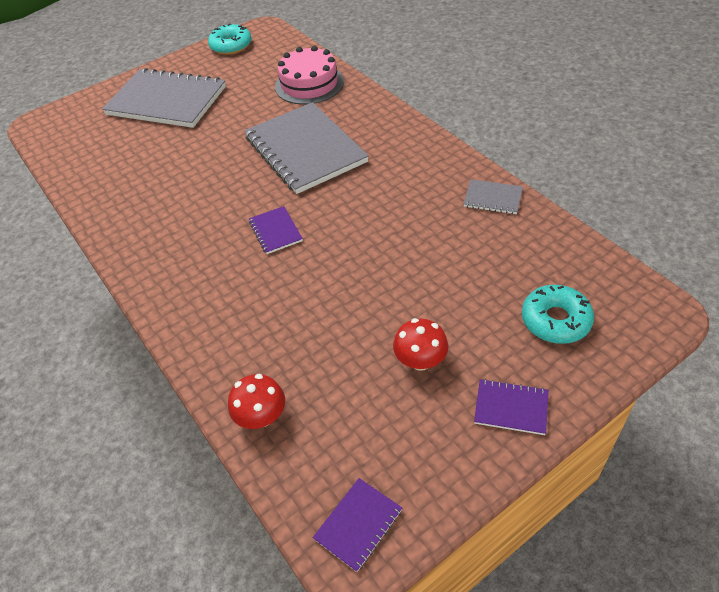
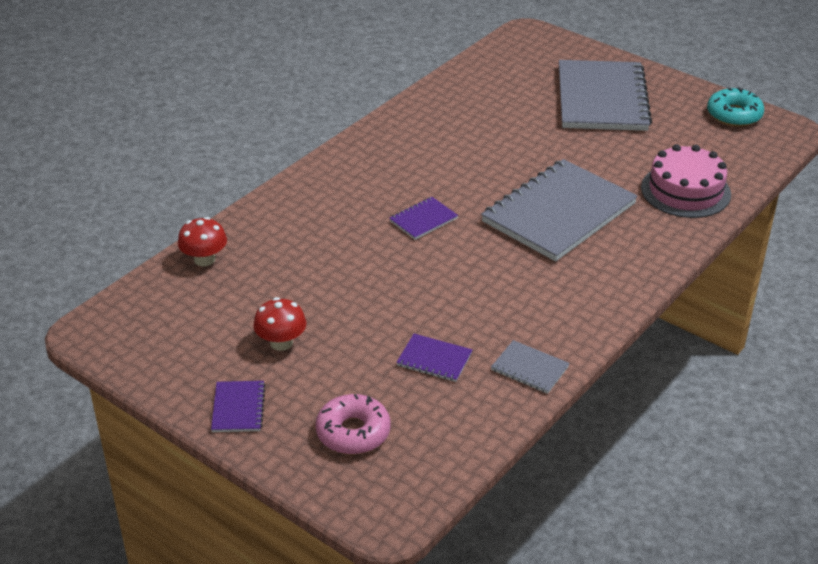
camera: 70 degrees right, 10 degrees down
(358, 524) = (114, 331): purple notebook -> purple notebook (434, 359)
(492, 198) = (529, 368): grey notebook -> grey notebook turned 60 degrees counterclockwise
(555, 320) = (353, 432): turquoise donut -> pink donut

